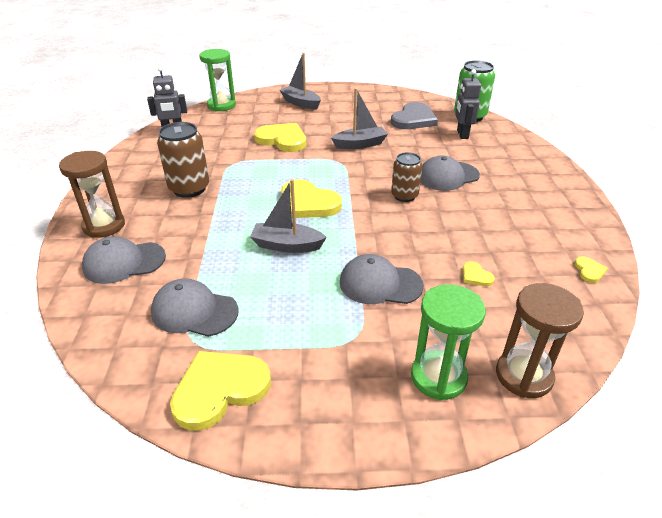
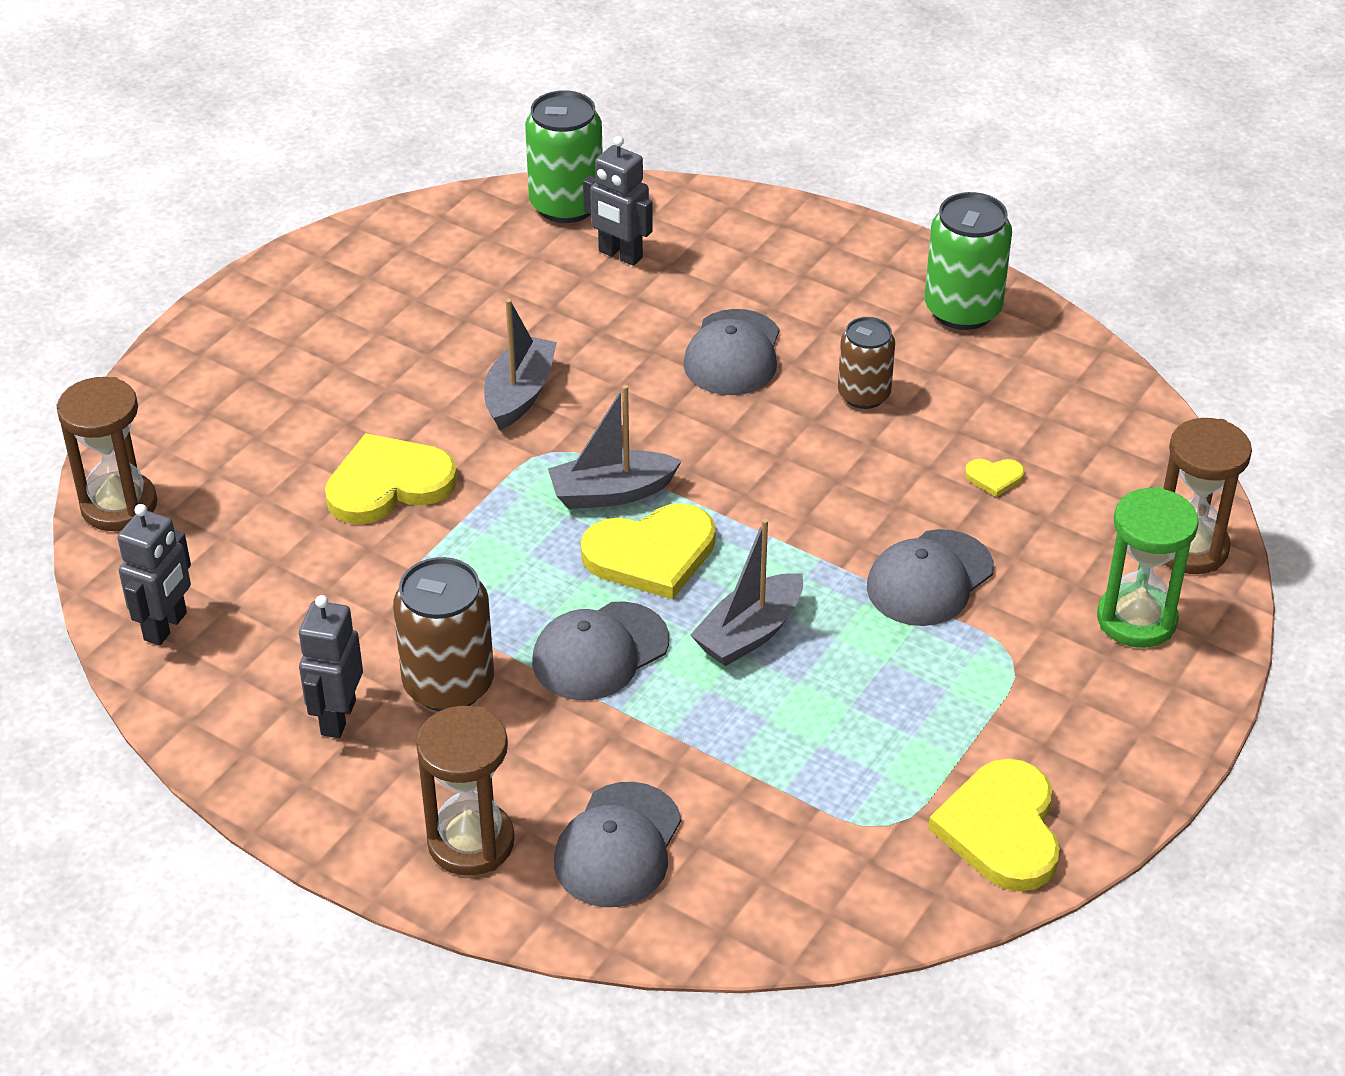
camera: 55 degrees left, 5 degrees up
(153, 174) = (337, 718): none -> grey robot
(194, 311) = (822, 800): grey cap -> grey cap (600, 652)
(221, 105) = (119, 506): green hourglass -> brown hourglass
(301, 103) = (251, 385): grey boat -> grey boat (611, 493)
(404, 196) = (740, 434): brown can -> brown can (864, 395)
(413, 119) = (500, 277): grey heart -> none
(569, 220) = (962, 310): none -> green can
(589, 271) = (1074, 370): yellow heart -> none

